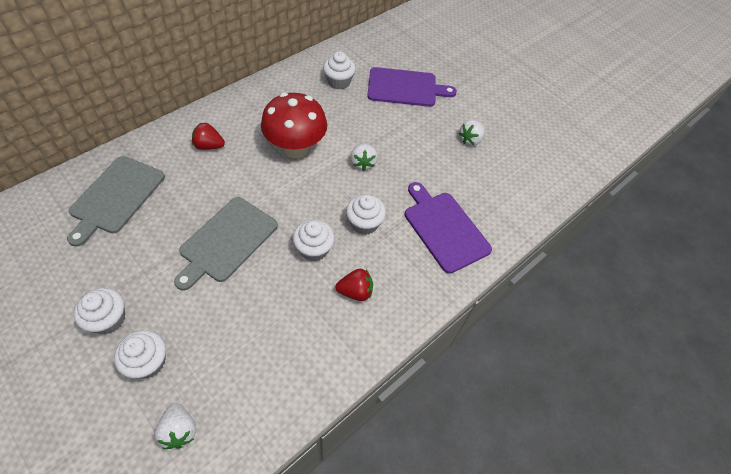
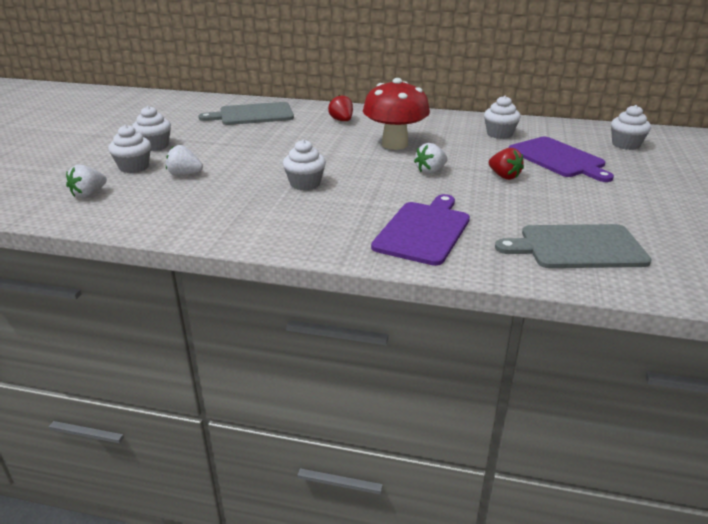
camera: 60 degrees right, 25 degrees down
(227, 241) = (266, 154): grey cutting board -> grey cutting board (577, 247)
(355, 291) = (286, 214): red strawberry -> red strawberry (504, 176)
(364, 223) = (365, 193): white cupcake -> white cupcake (625, 145)
(470, 140) = (566, 208): white strawberry -> white strawberry (185, 175)

